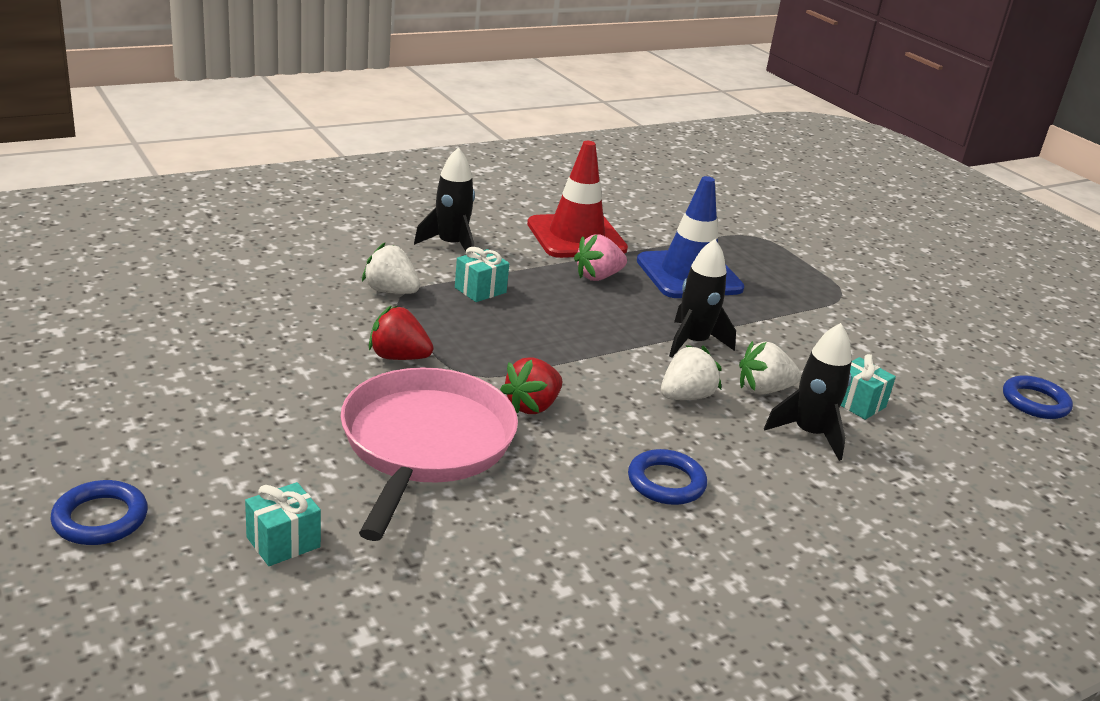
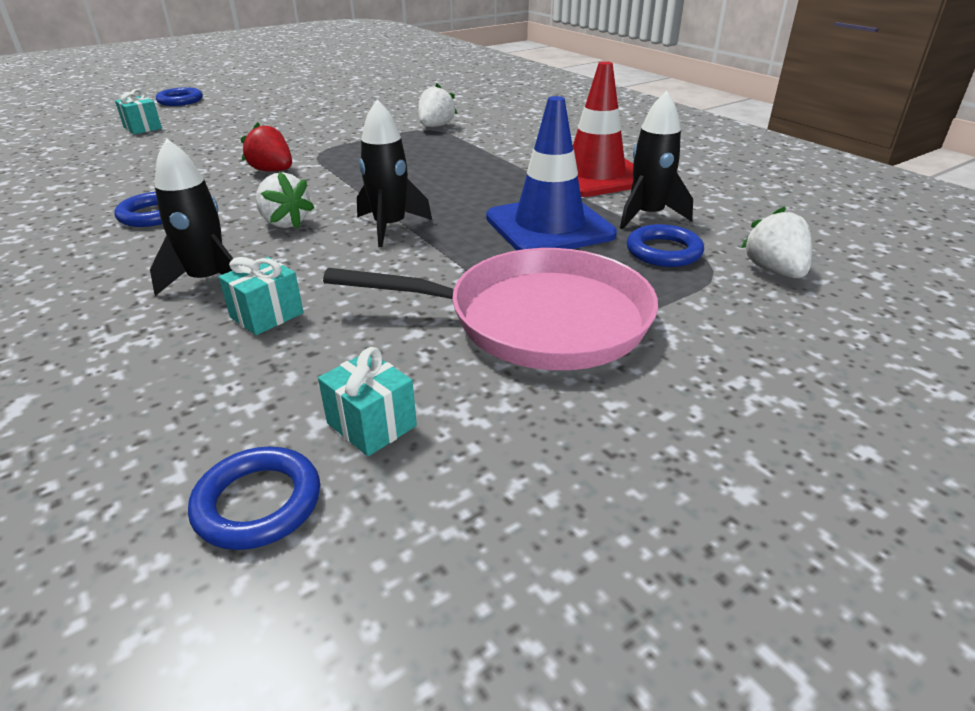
camera: 90 degrees right, 5 degrees up
(398, 357) = (339, 134): red strawberry -> none
(425, 444) = (228, 147): pink pan -> pink pan (538, 320)
(451, 245) = (530, 136): black rocket -> black rocket (647, 216)
(480, 290) = (453, 149): turquoise gift -> turquoise gift (371, 424)
(598, 277) = (510, 186): pink strawberry -> none
(730, 244) = (663, 251): none -> blue ring
(763, 390) = (297, 259): white strawberry -> white strawberry (774, 271)

